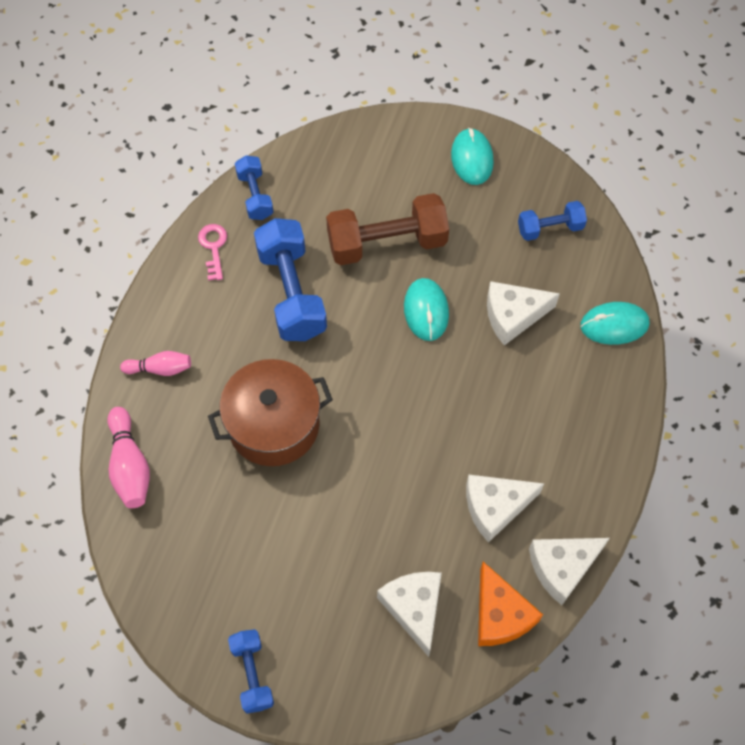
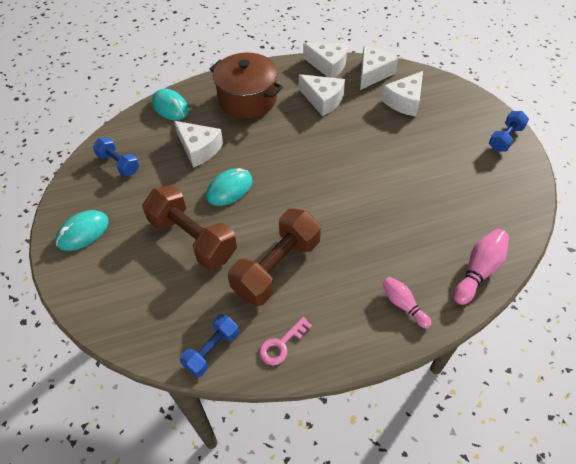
camera: 125 degrees left, 10 degrees down
(273, 424) = (375, 215): brown pot -> brown pot (247, 99)
(292, 292) = (276, 267): blue dumbbell -> brown dumbbell
(500, 614) = (373, 73): orange cheese -> white cheese

